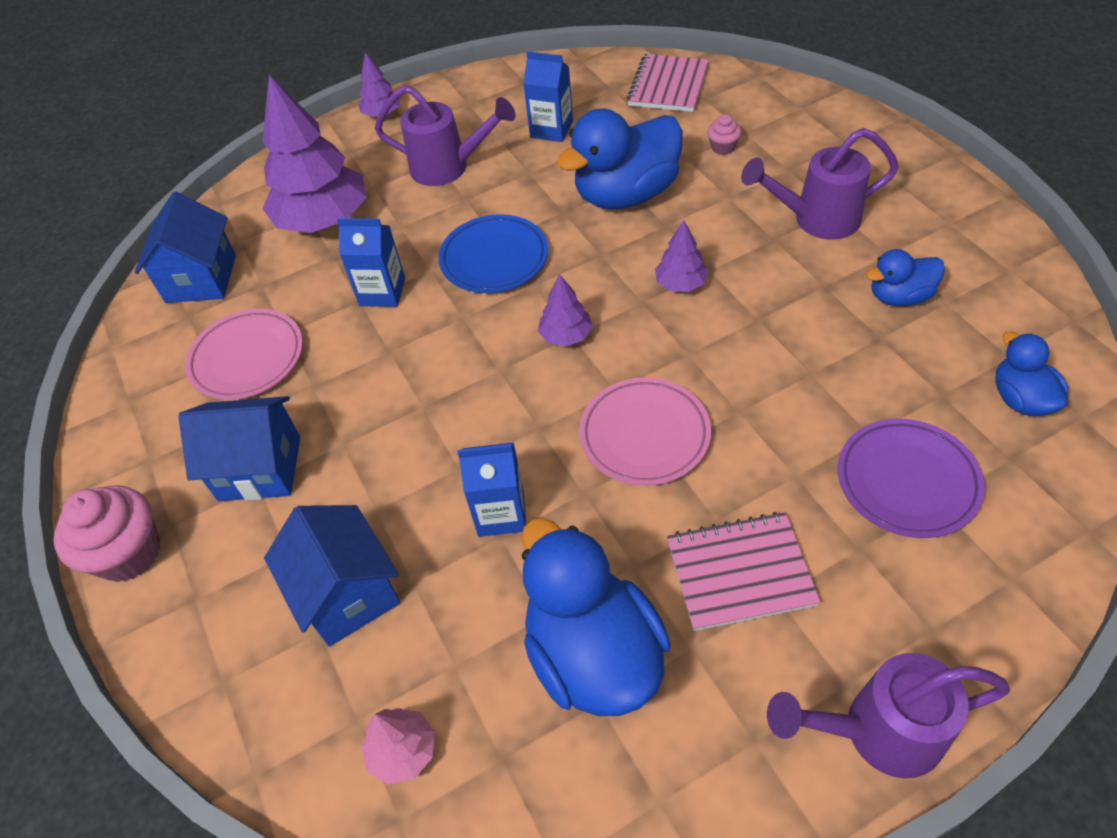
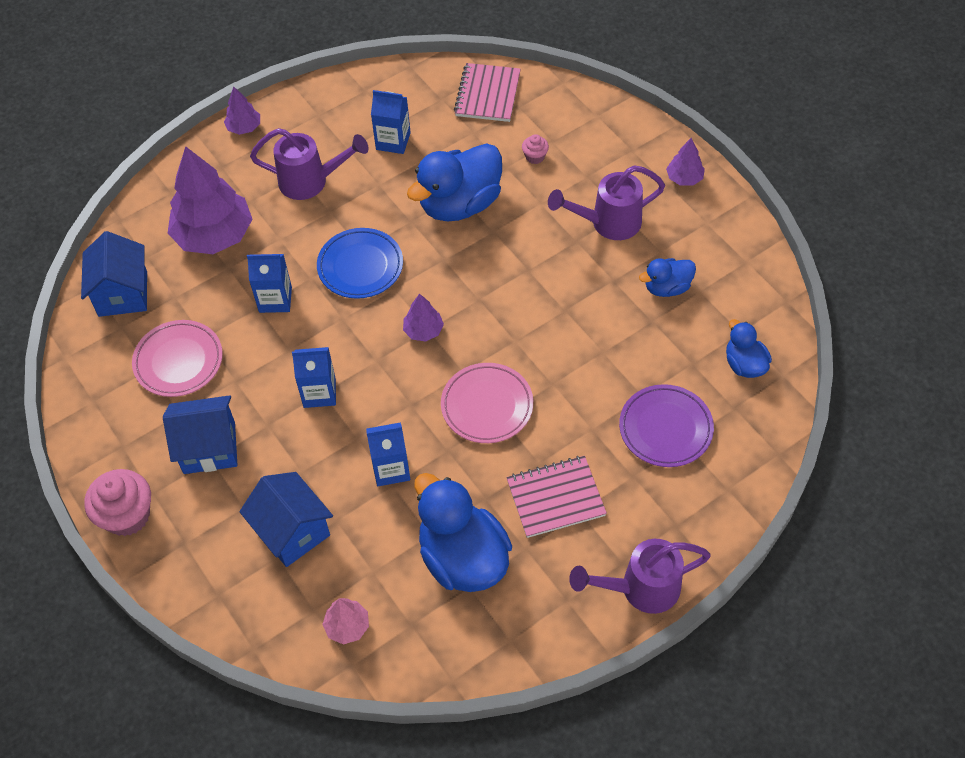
camera: 10 degrees left, 5 degrees up
(418, 406) = (319, 393): none -> blue carton
(680, 284) = (507, 283): purple tree -> purple tree (684, 178)

